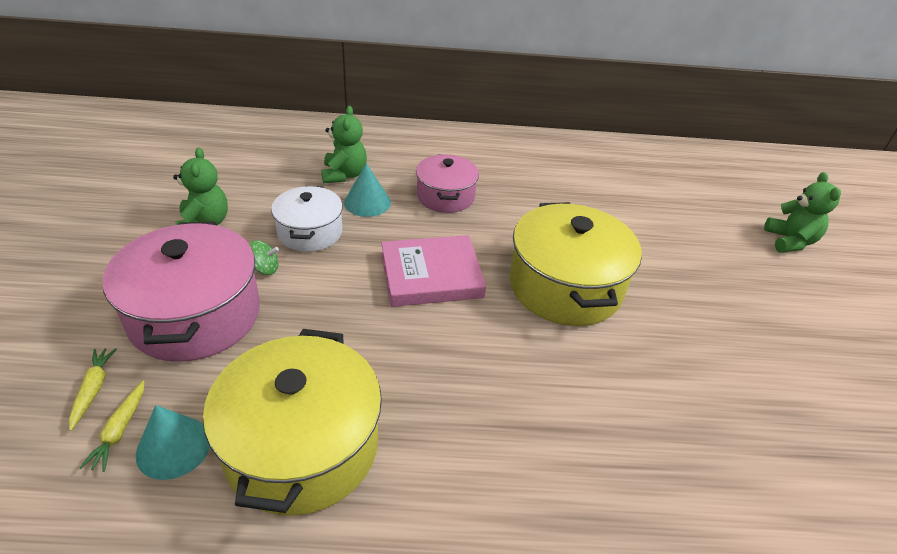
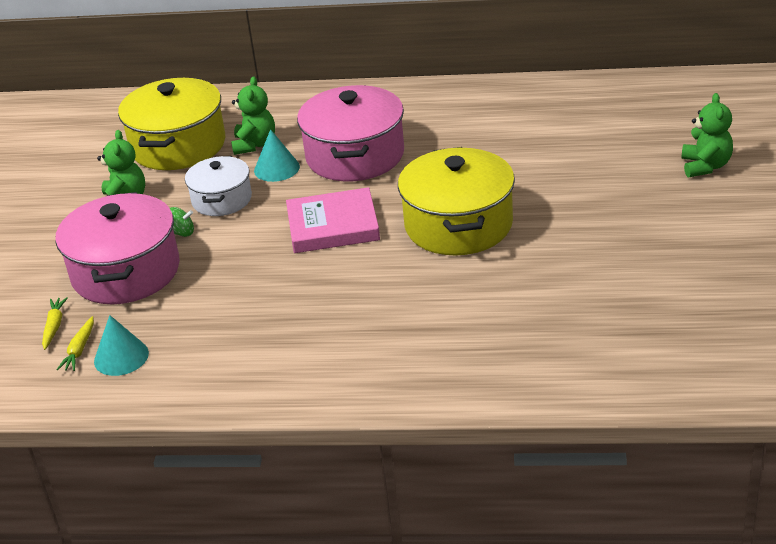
camera: 10 degrees right, 5 degrees down
(302, 446) = (218, 351): yellow pot -> yellow pot (178, 145)
(445, 196) = (355, 155): pink pot -> pink pot, size x1.69

